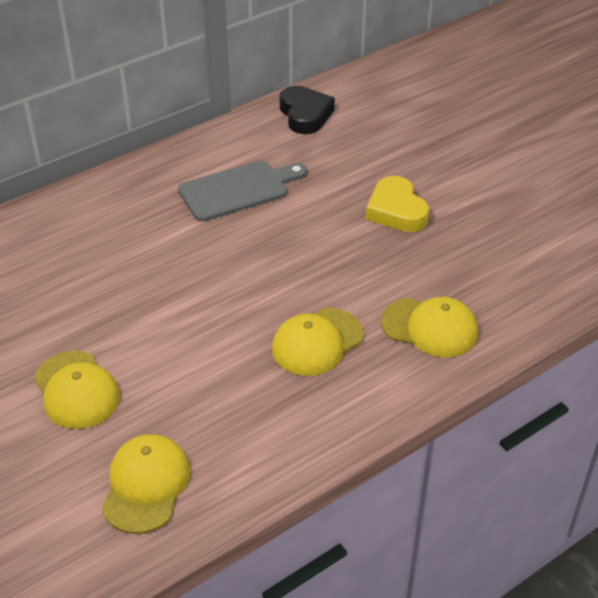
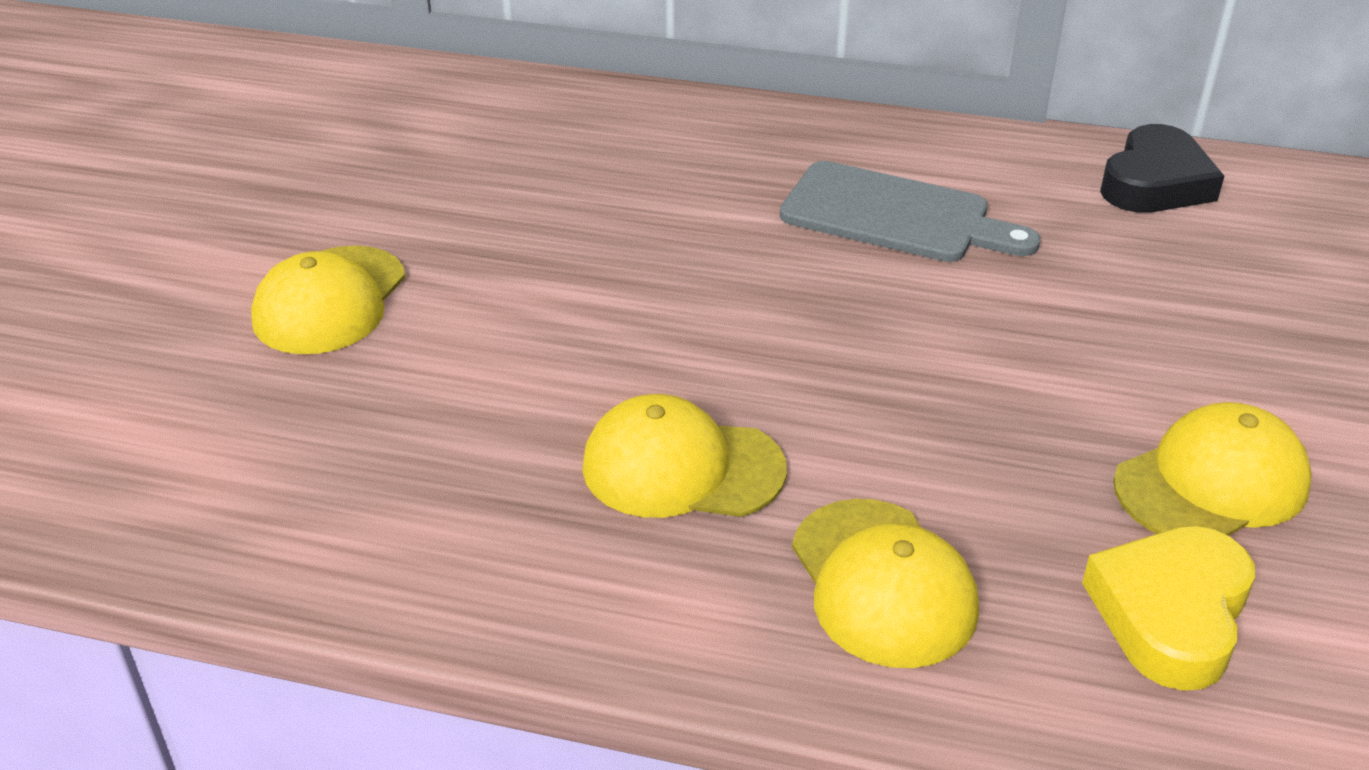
camera: 50 degrees right, 5 degrees down
(146, 485) = (209, 459): yellow cap -> yellow cap (1211, 483)
(396, 211) = (1101, 388): yellow heart -> yellow heart (1170, 614)

